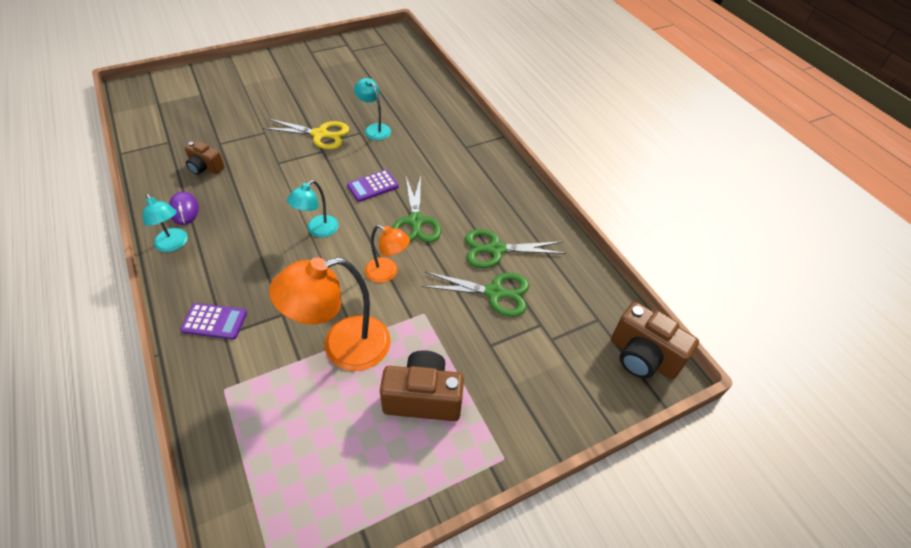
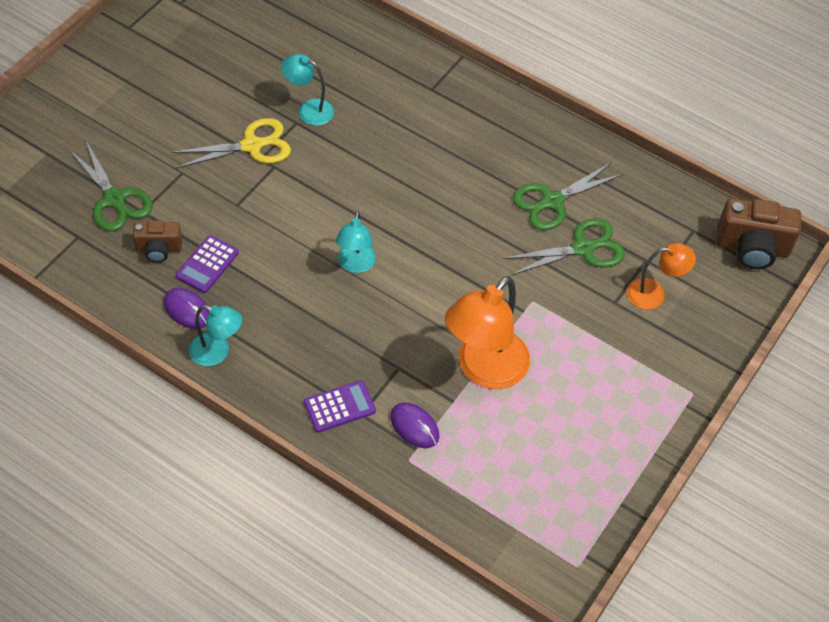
camera: 30 degrees left, 5 degrees up
(252, 364) = (414, 426): none -> purple mouse
(373, 186) = (369, 186): purple calculator -> purple calculator (207, 264)
(387, 273) = (465, 277): orange lamp -> orange lamp (654, 294)
(416, 222) = (449, 207): green scissors -> green scissors (115, 200)
(423, 398) = (591, 378): brown camera -> none

